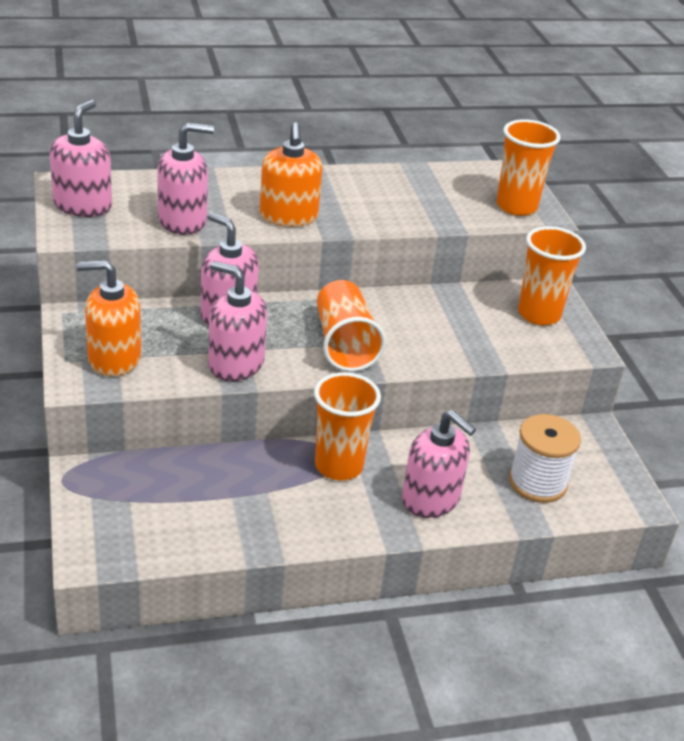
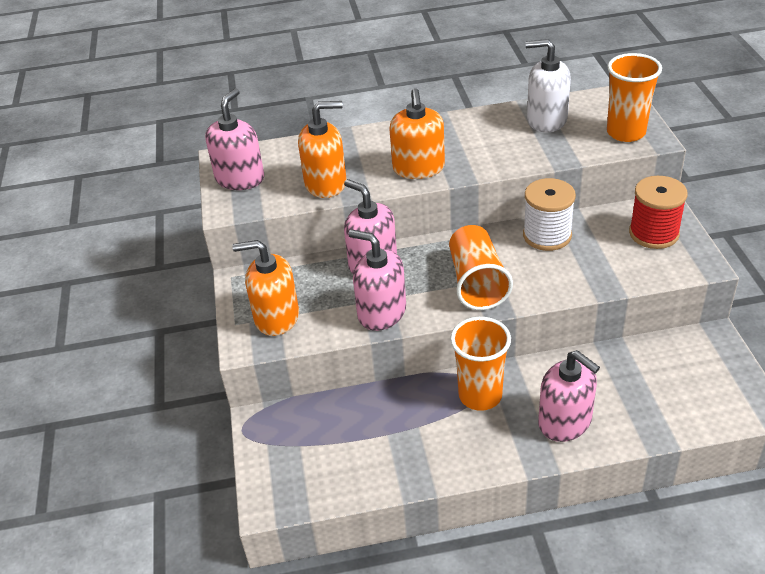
camera: 10 degrees right, 5 degrees up
(182, 221) = (326, 183): pink soap dispenser -> orange soap dispenser
(432, 185) = (546, 120): none -> white soap dispenser
(537, 482) = (662, 397): white spool -> white spool (547, 235)
(539, 314) = (653, 233): orange cup -> red spool

